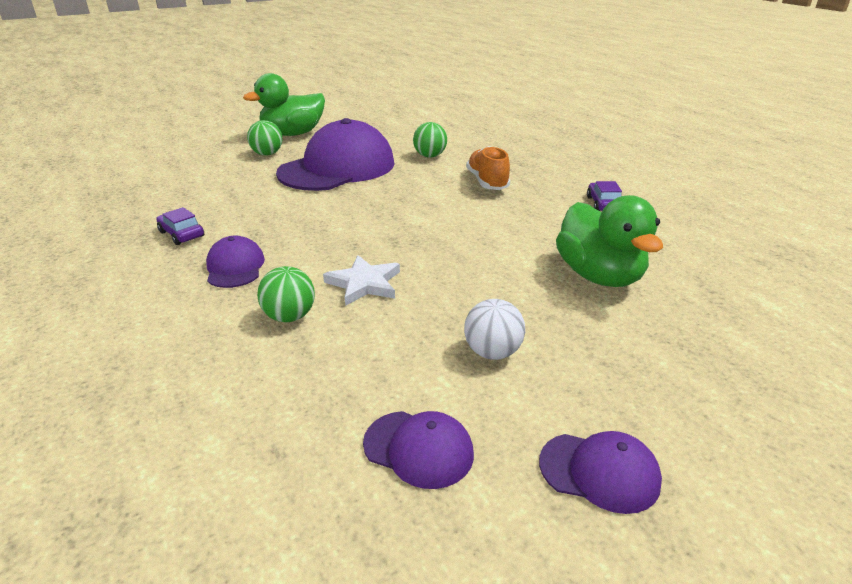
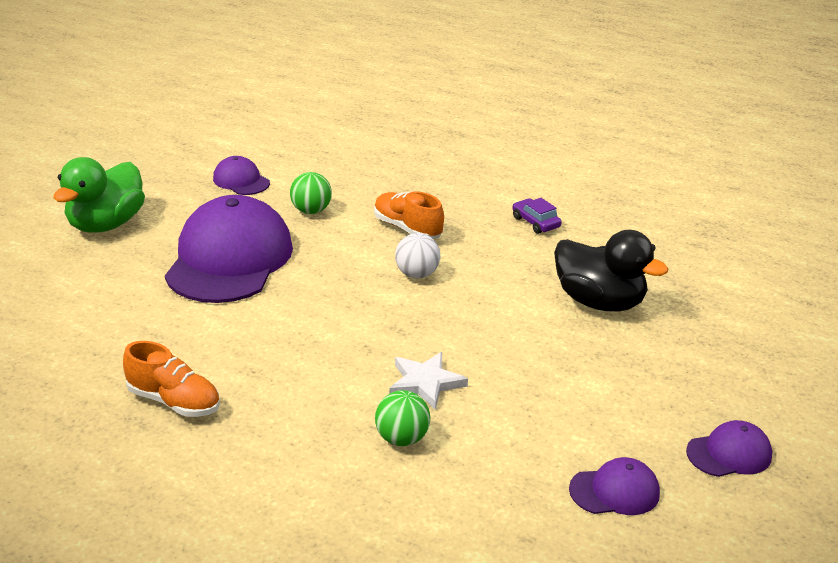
camera: 35 degrees left, 0 degrees up
(181, 234) = (174, 401): purple car -> orange shoe
(235, 267) = (285, 414): purple cap -> purple cap (241, 181)
(267, 154) = (117, 265): green ball -> none
(492, 352) = (589, 401): white ball -> white ball (417, 274)
(599, 276) = (599, 302): green duck -> black duck

